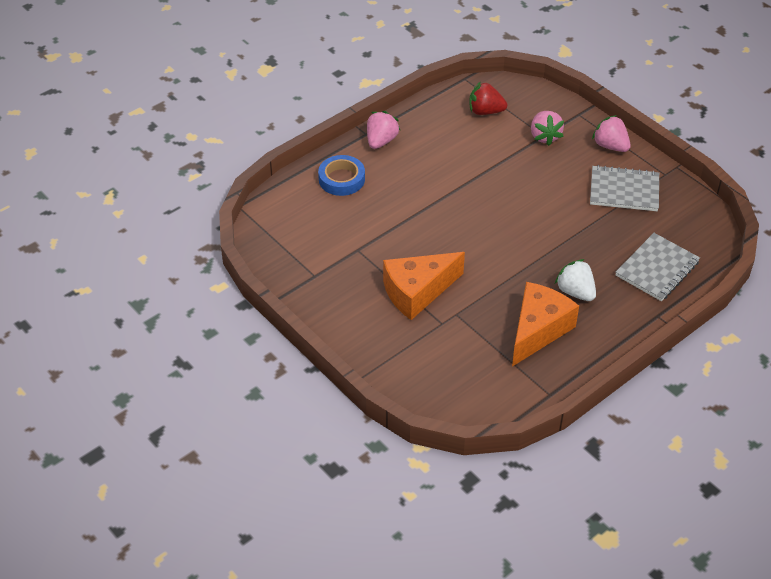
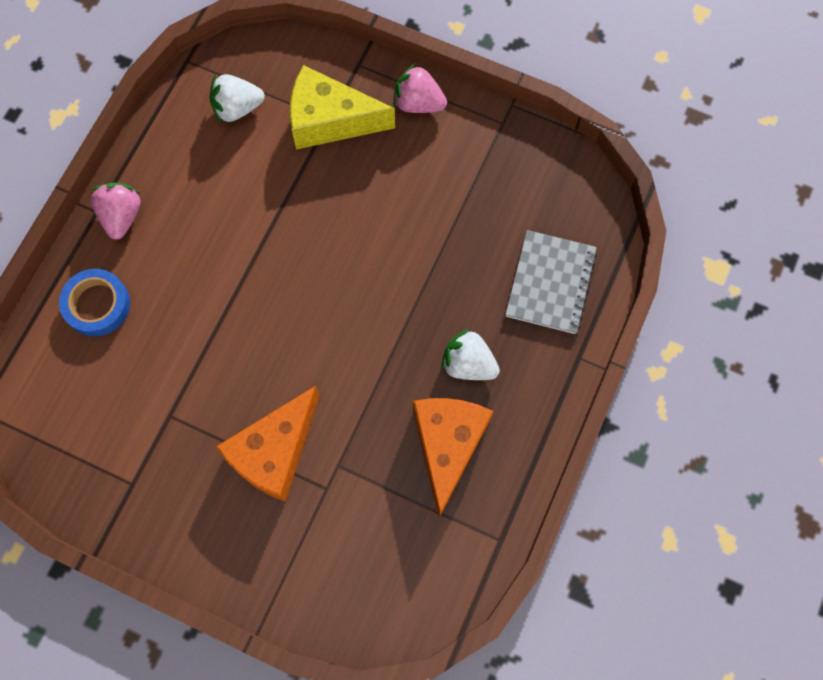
camera: 25 degrees left, 25 degrees up
(485, 111) = (237, 108): red strawberry -> white strawberry
(544, 136) = (330, 120): pink strawberry -> yellow cheese
(624, 190) = (463, 171): grey notebook -> none

